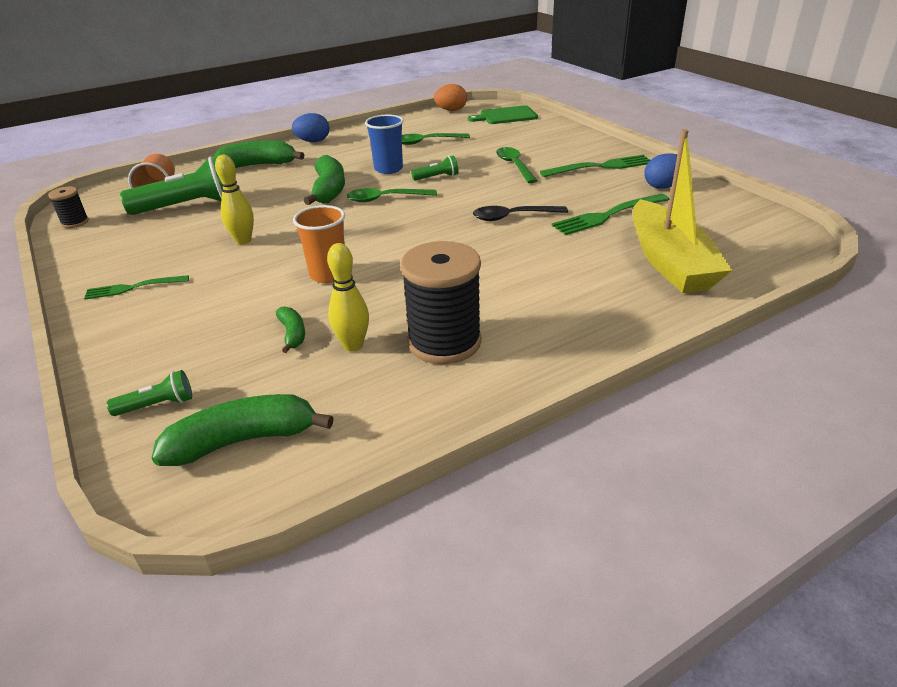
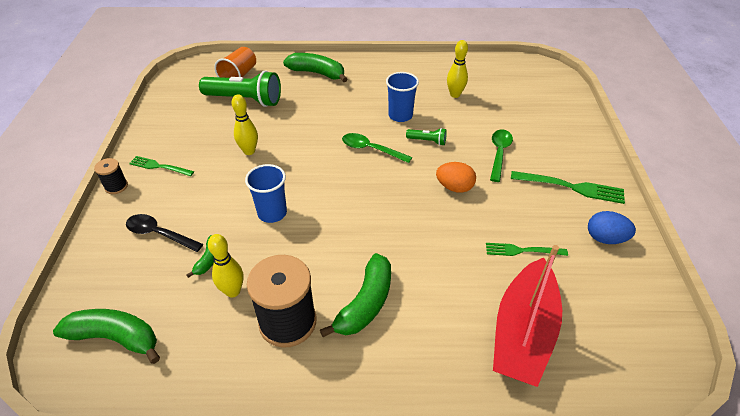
camera: 30 degrees right, 10 degrees up
(75, 222) = (173, 87): black spool -> black spool (116, 186)
(157, 405) = (99, 280): green flashlight -> none
(313, 141) = (373, 60): blue egg -> none
(328, 274) = (272, 213): orange cup -> blue cup
(329, 190) = (341, 122): green banana -> green banana (365, 303)
(427, 142) = (455, 94): green spoon -> yellow bowling pin
(451, 110) = (507, 61): orange egg -> orange egg (454, 187)
(506, 116) = (546, 86): green cutting board -> none
(513, 217) = (445, 215): black spoon -> black spoon (159, 234)
(608, 215) = (522, 250): green fork -> green fork, size x0.65
(670, 262) = (523, 332): yellow boat -> red boat

